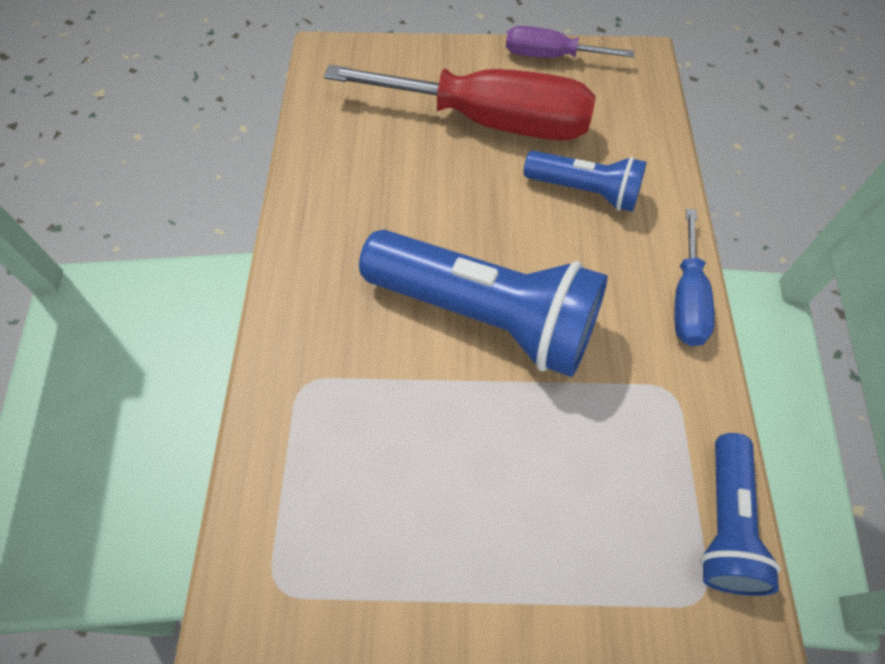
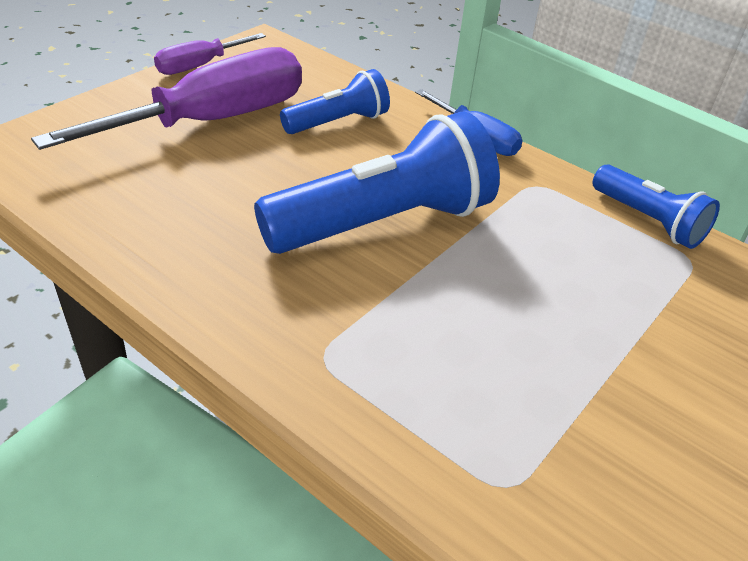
camera: 55 degrees left, 20 degrees down
(489, 121) = (212, 121): red screwdriver -> purple screwdriver

